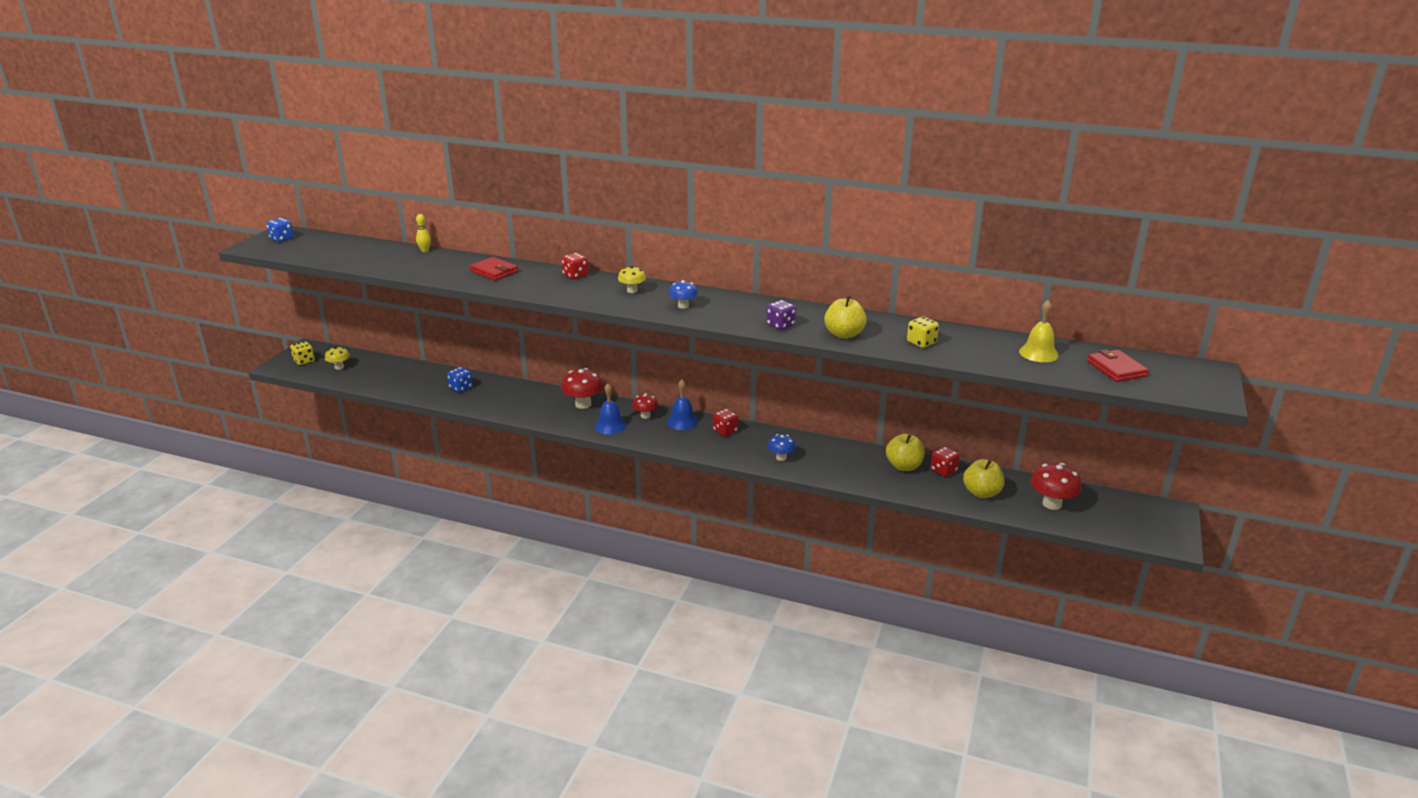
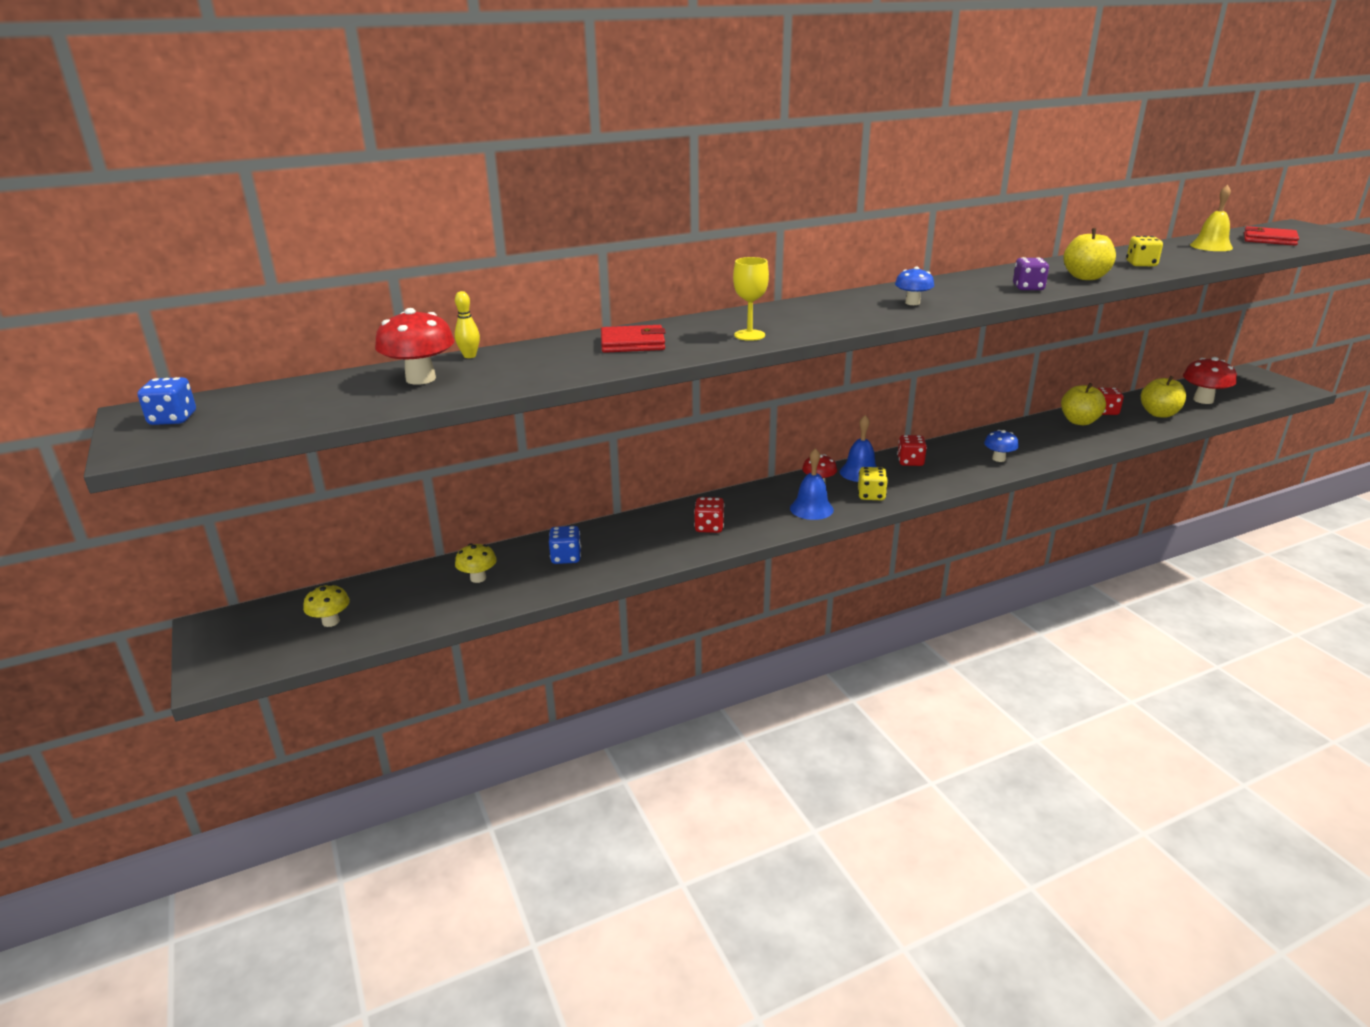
camera: 45 degrees left, 0 degrees up
(304, 361) = (249, 643): yellow dice -> yellow dice (871, 495)
(550, 289) = (749, 335): none -> yellow goblet
(575, 275) = (732, 317): red dice -> red dice (709, 527)
(583, 404) = (738, 504): red mushroom -> red mushroom (421, 379)
(632, 291) = (829, 309): yellow mushroom -> yellow mushroom (478, 578)

